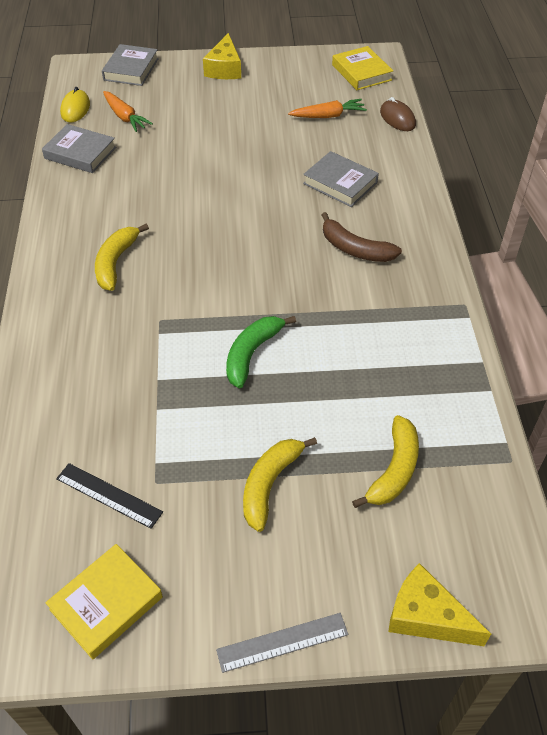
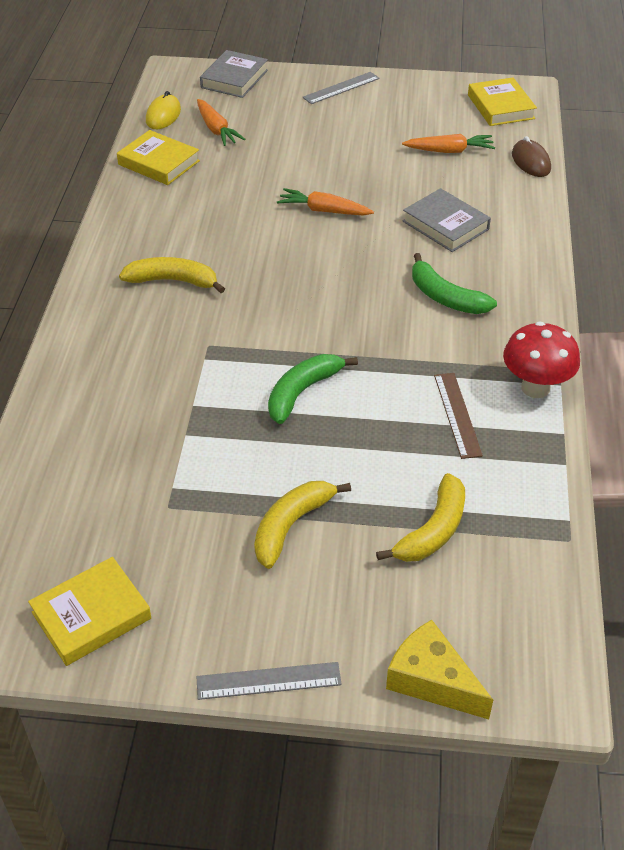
camera: 10 degrees right, 5 degrees down
(80, 153) = (159, 163): grey book -> yellow book
(109, 495) = (116, 512): black ruler -> none
(116, 262) = (173, 281): yellow banana -> yellow banana turned 75 degrees clockwise
(224, 68) = (341, 88): yellow cheese -> grey ruler
(234, 181) = (324, 211): none -> orange carrot
(355, 249) = (445, 297): brown banana -> green banana
(390, 356) = (457, 414): none -> brown ruler
(449, 323) = (535, 388): none -> red mushroom

